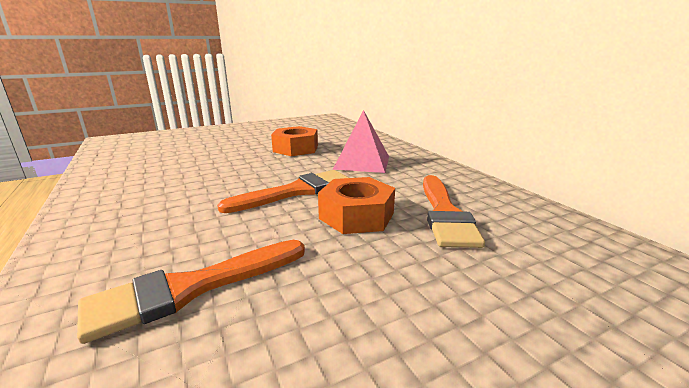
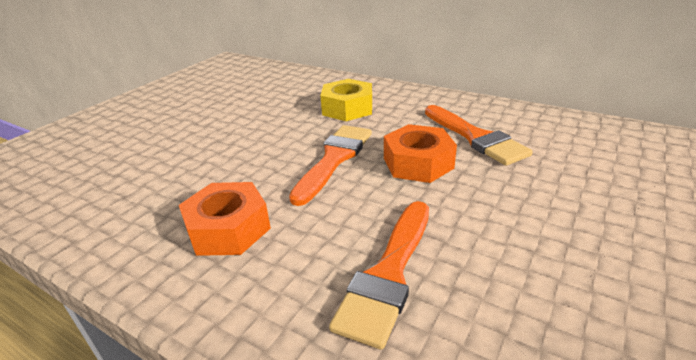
camera: 30 degrees left, 10 degrees up
(295, 149) = (257, 111): orange nut -> orange nut (228, 229)
(362, 162) = (347, 108): pink pyramid -> yellow nut

